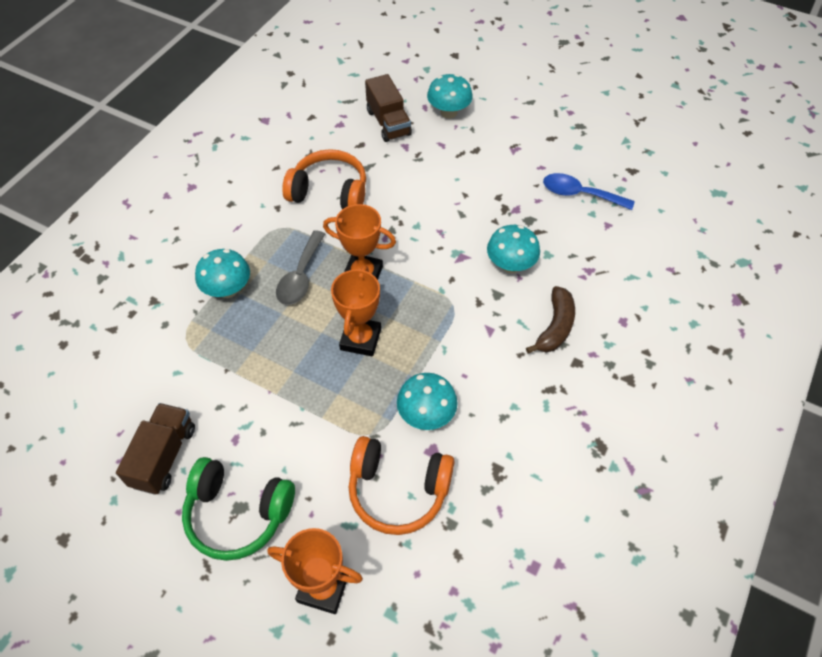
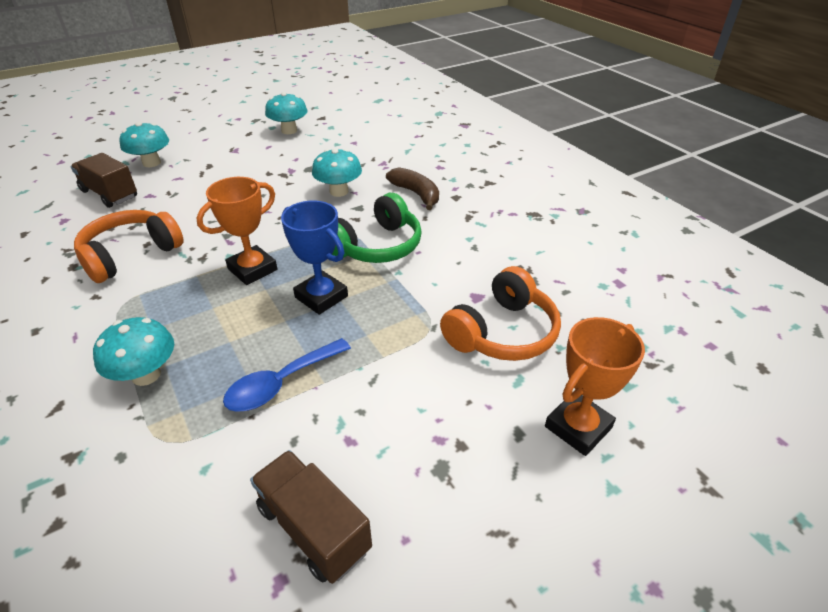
camera: 60 degrees left, 15 degrees down
(238, 514) = (448, 473): green headphones -> green headphones (377, 246)
(300, 276) = (202, 311): grey spoon -> none
(360, 339) = (321, 297): orange trophy -> blue trophy
(388, 122) = (110, 194): brown truck -> brown truck turned 150 degrees counterclockwise
(426, 415) = (438, 286): turquoise mushroom -> turquoise mushroom (289, 130)
(579, 194) = (314, 142): blue spoon -> blue spoon (281, 383)

